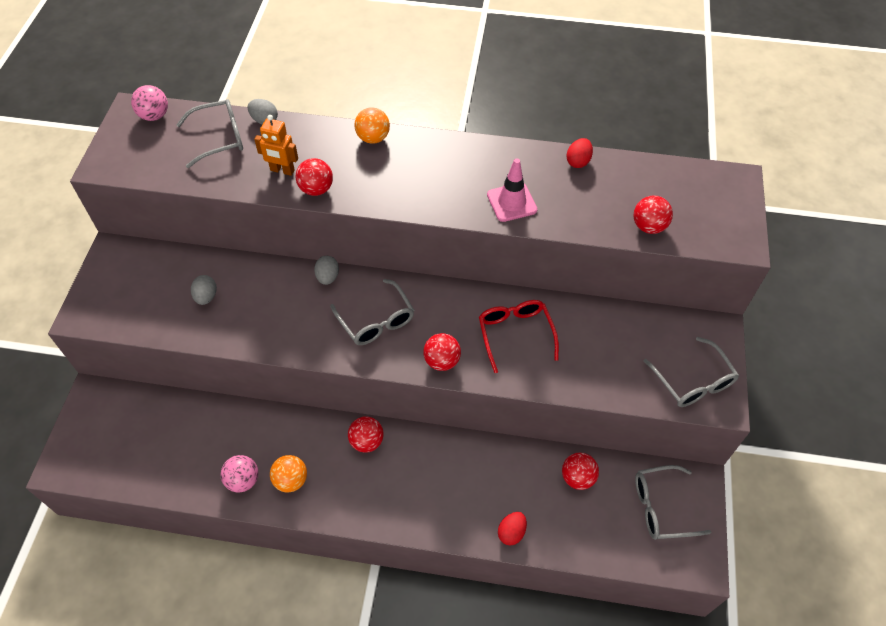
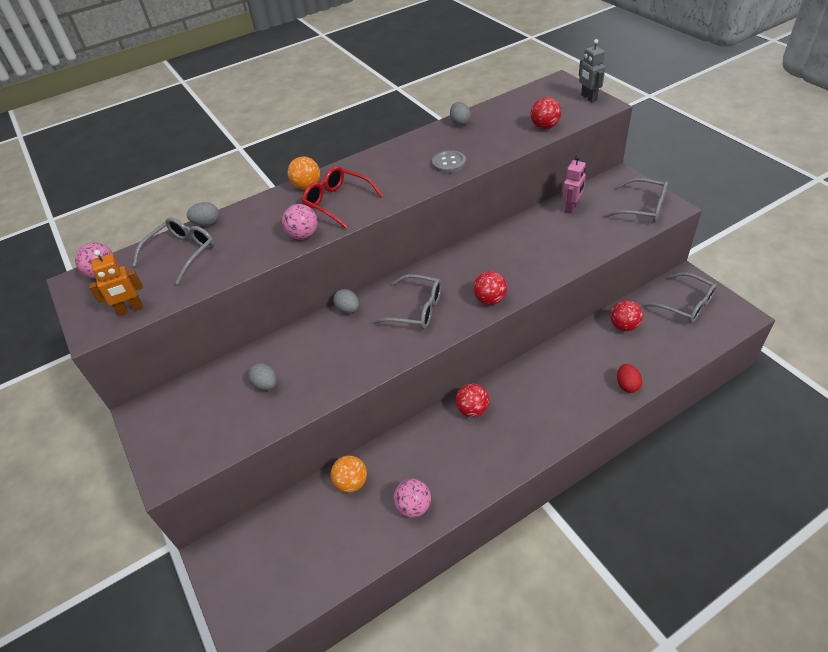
camera: 35 degrees left, 10 degrees down
(282, 170) = (261, 241): orange robot -> orange robot (130, 309)
(291, 480) = (449, 476): orange ball -> orange ball (351, 482)
(316, 189) = (303, 235): red ball -> pink ball
(511, 202) = (449, 163): pink traffic cone -> grey button
(515, 334) = (515, 254): red glasses -> red glasses (338, 202)
(578, 161) = (460, 122): red egg -> grey egg
(625, 326) = (571, 208): none -> pink robot
(661, 507) = (686, 304): grey glasses -> grey glasses turned 90 degrees counterclockwise
(738, 223) = (588, 98): none -> grey robot

